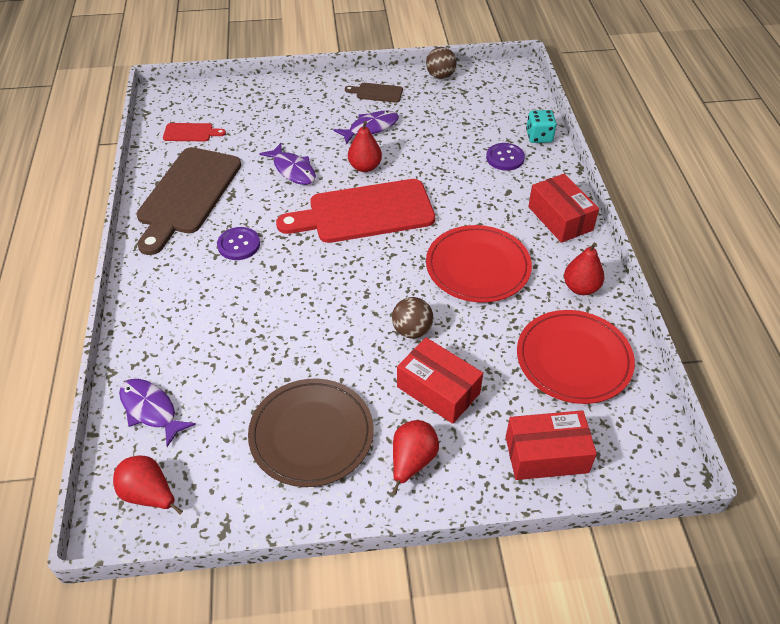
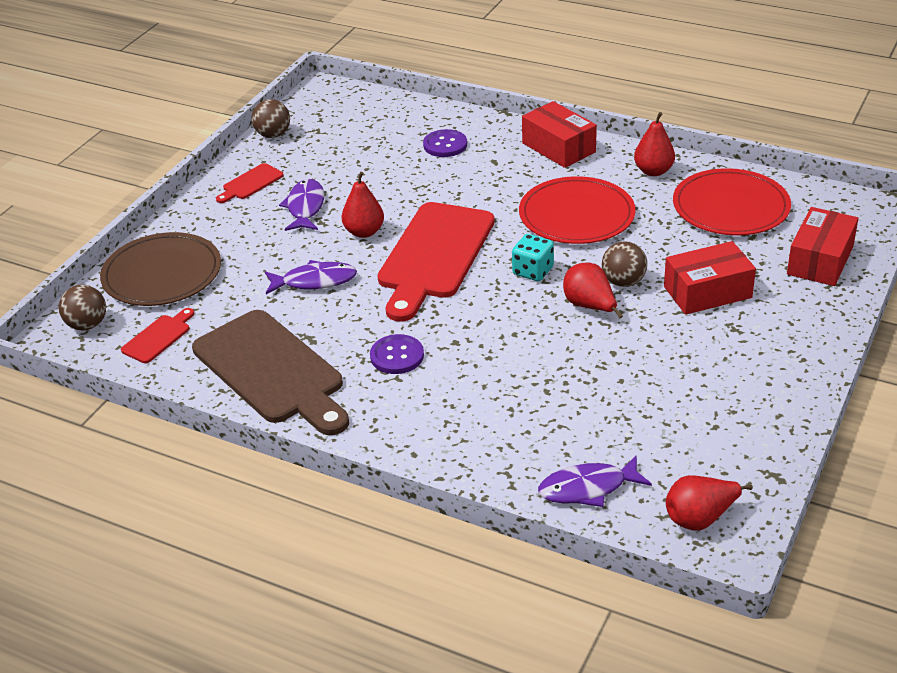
camera: 55 degrees left, 10 degrees down
(184, 100) = (87, 325): none -> brown ball
(311, 434) = (702, 386): brown plate -> brown plate (162, 274)
(377, 93) = (250, 183): brown cutting board -> red cutting board
(412, 461) = (777, 335): red pear -> red pear (590, 306)
(539, 137) = (436, 115): turquoise dice -> turquoise dice (533, 271)
(560, 218) = (558, 147): red box -> red box turned 45 degrees clockwise

